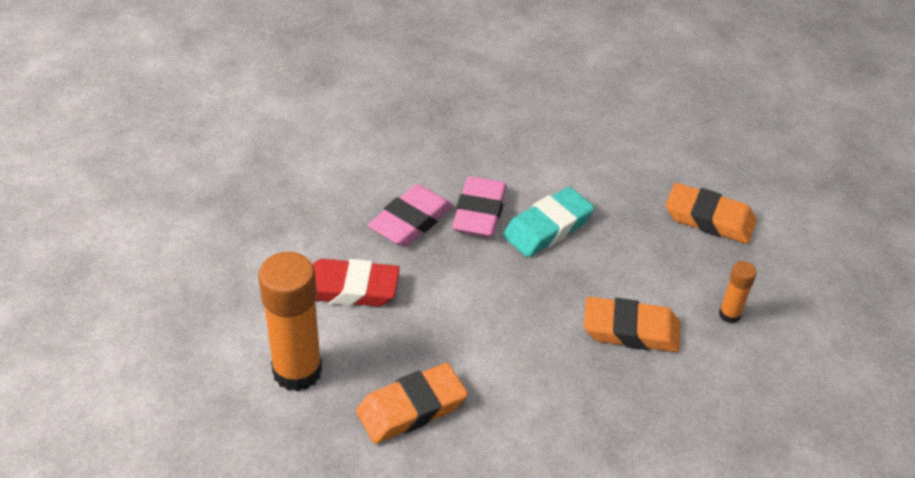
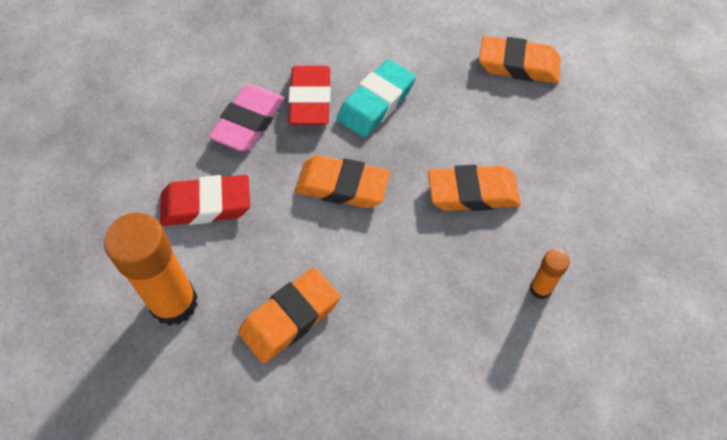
camera: 10 degrees left, 15 degrees up
(479, 212) = (310, 100): pink eraser -> red eraser
(494, 298) = (342, 186): none -> orange eraser
(729, 314) = (556, 158): orange glue stick -> orange glue stick (540, 288)

